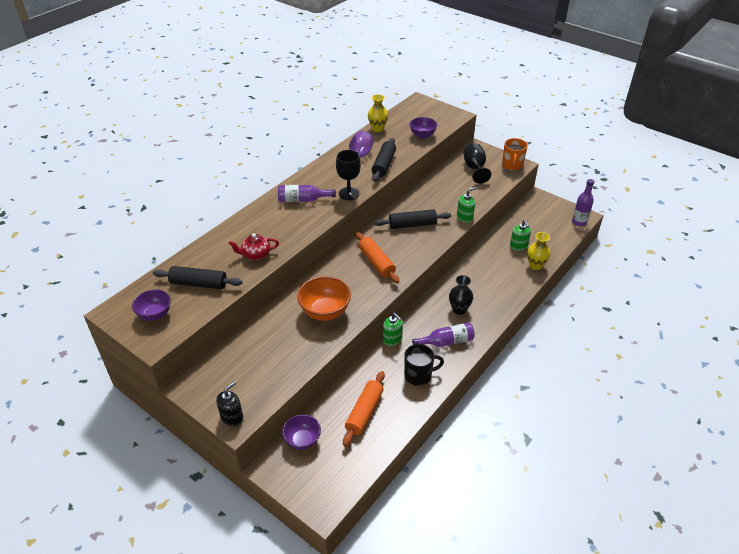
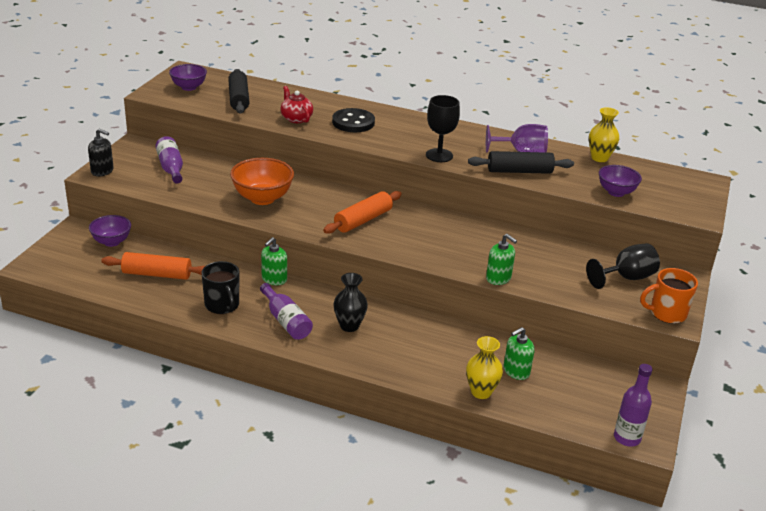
camera: 70 degrees right, 10 degrees down
(277, 224) = (353, 122): none -> black button
(303, 200) = (407, 130): purple bottle -> purple bottle (171, 168)
(412, 224) = (453, 237): black rolling pin -> none

